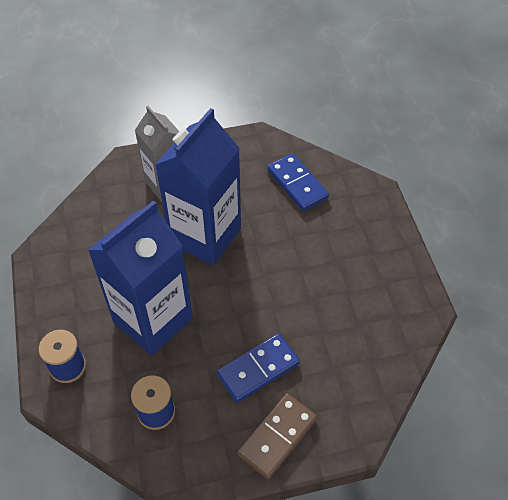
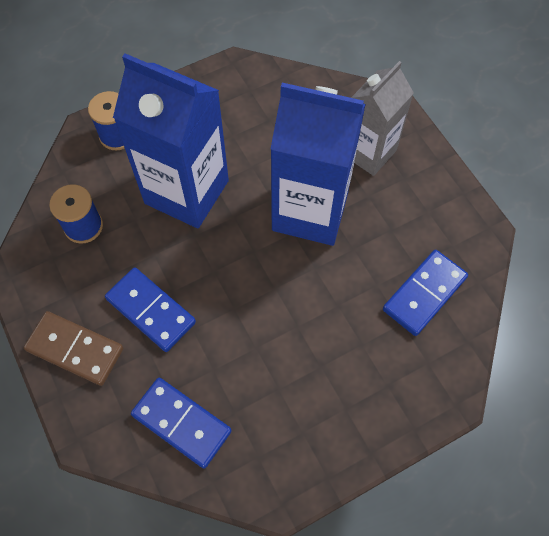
camera: 75 degrees right, 10 degrees up
(361, 364) = (181, 423): none -> blue domino

